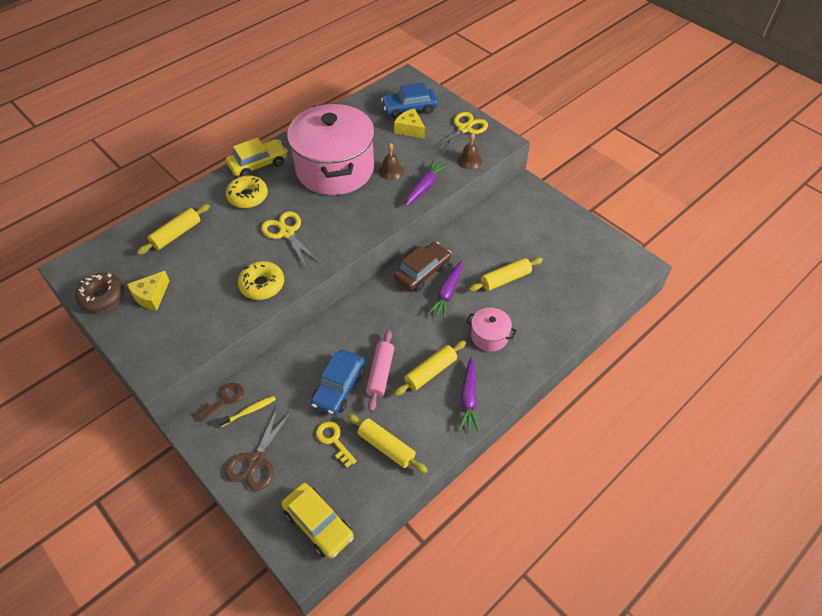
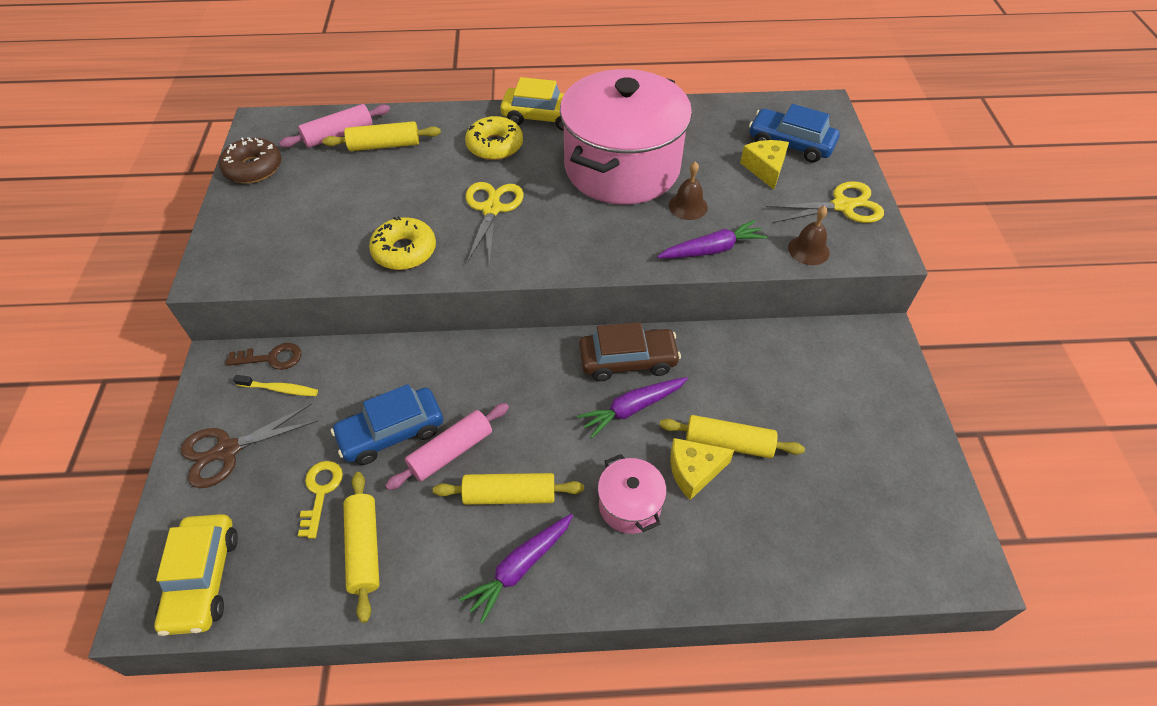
camera: 40 degrees right, 0 degrees up
(136, 245) = (338, 135): none -> pink rolling pin
(151, 296) = (293, 195): yellow cheese -> yellow cheese (694, 471)

